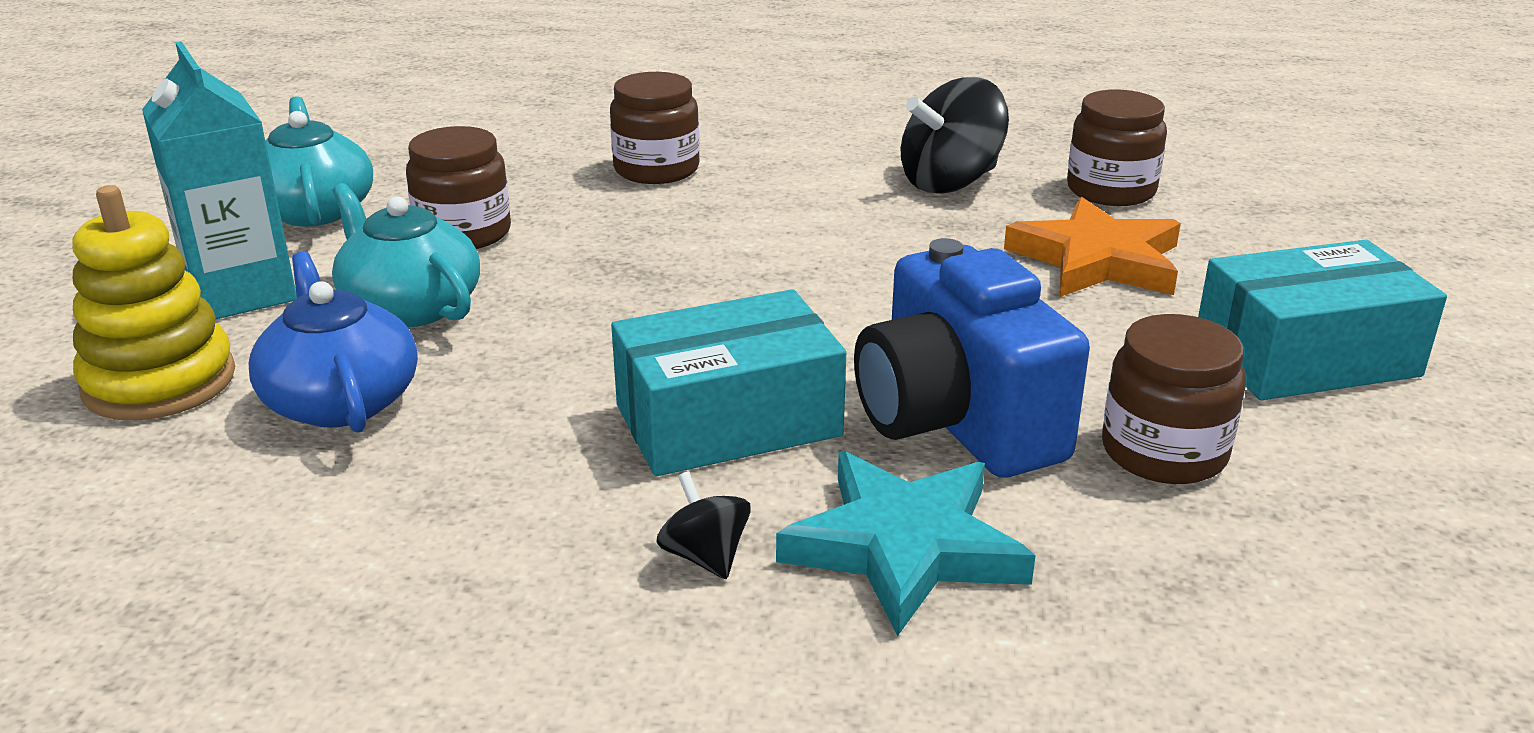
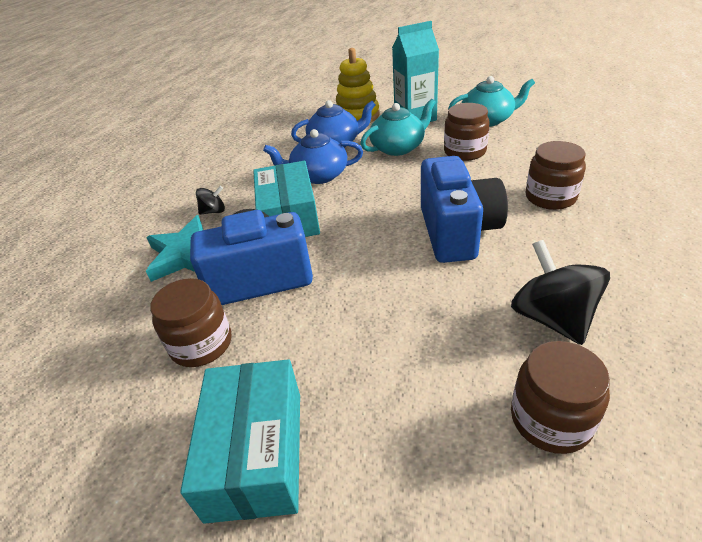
camera: 105 degrees right, 10 degrees up
(529, 405) = (318, 175): none -> blue teapot
(766, 238) = (457, 232): none -> blue camera
(1097, 260) = (416, 373): orange star -> none

